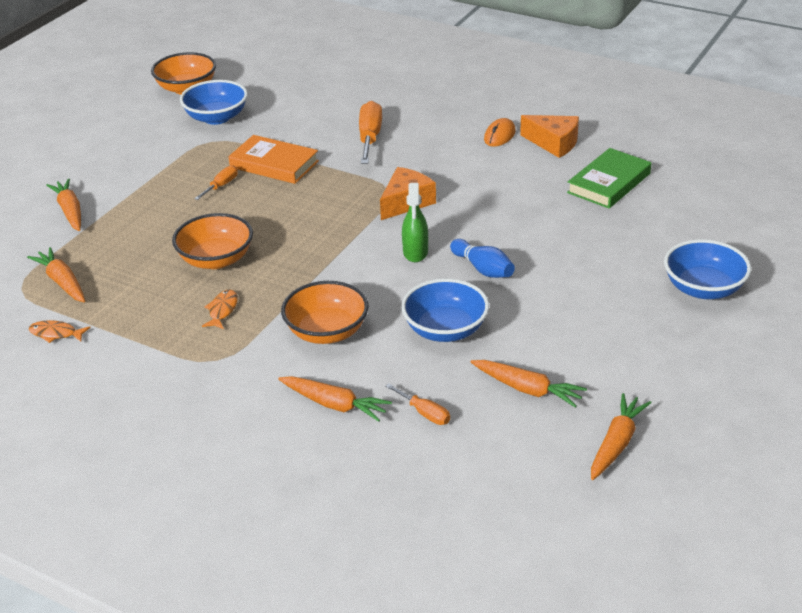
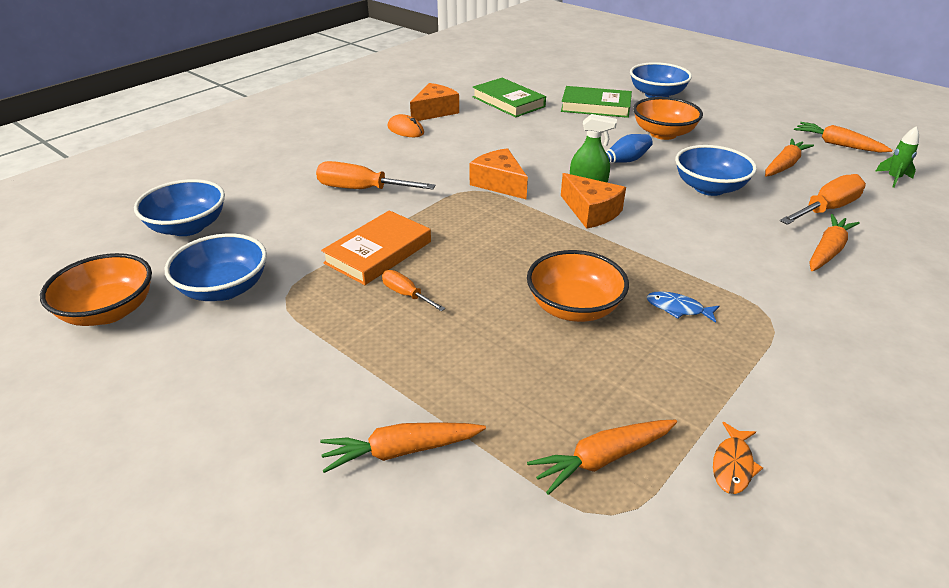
camera: 80 degrees left, 0 degrees up
(222, 310) = (678, 308): orange fish -> blue fish
(290, 83) = (188, 227): none -> blue bowl
(327, 332) = (715, 245): orange bowl -> orange bowl (663, 133)
(368, 257) = (591, 212): none -> orange cheese
(424, 413) = (826, 209): orange screwdriver -> orange screwdriver, size x1.82
(528, 482) = (893, 179): none -> green rocket
(632, 243) = (595, 106): none -> green book

